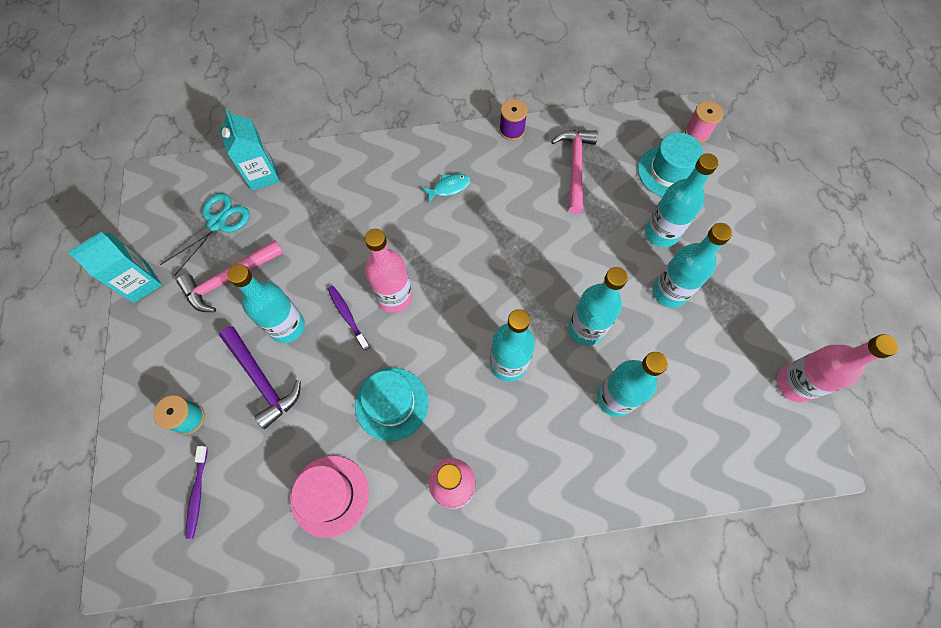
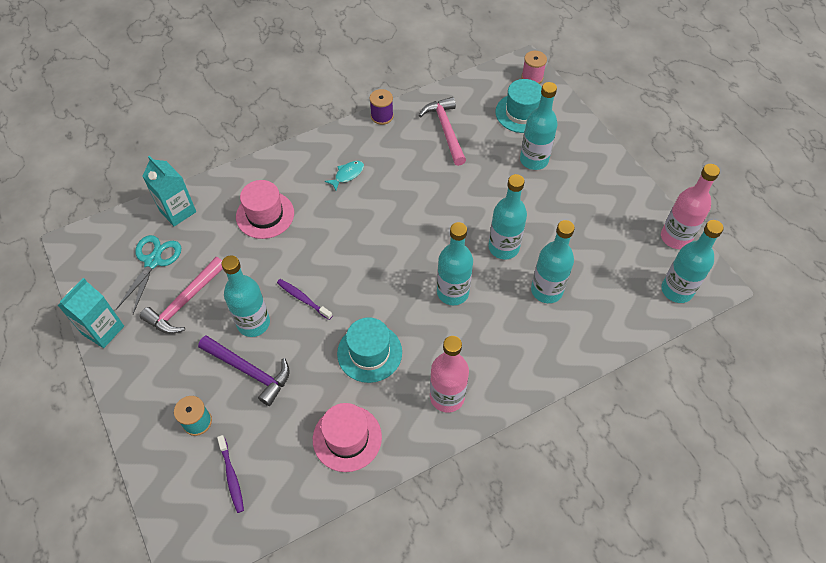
camera: 20 degrees left, 10 degrees down
(346, 207) = (265, 215): none -> pink hat
(394, 297) = (337, 272): pink bottle -> none
(669, 292) = (557, 201): turquoise bottle -> turquoise bottle (677, 290)

